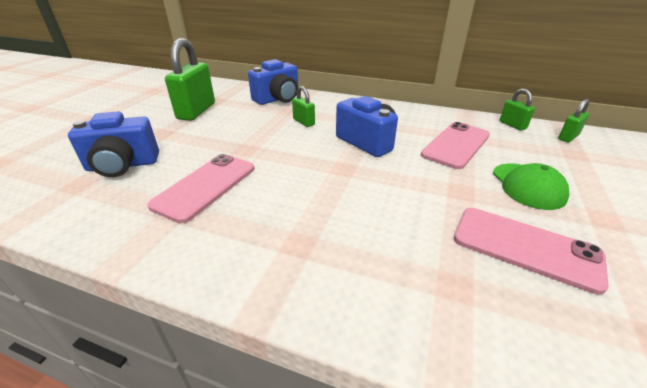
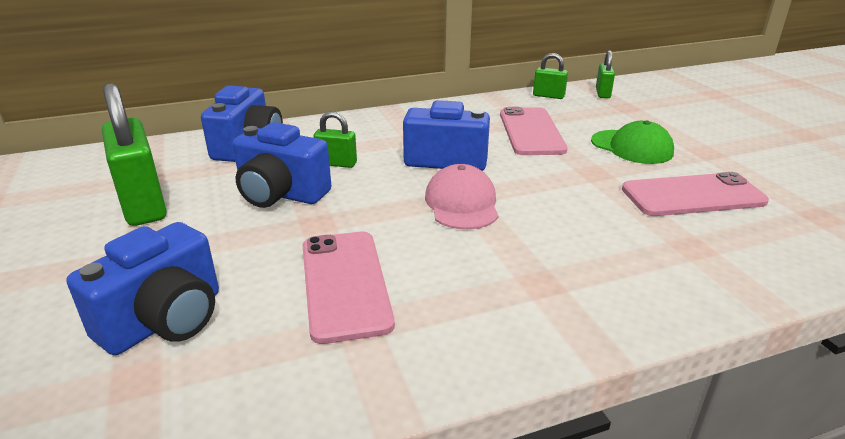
camera: 40 degrees left, 5 degrees down
(253, 128) = (281, 194): none -> blue camera
(333, 172) = (462, 203): none -> pink cap

